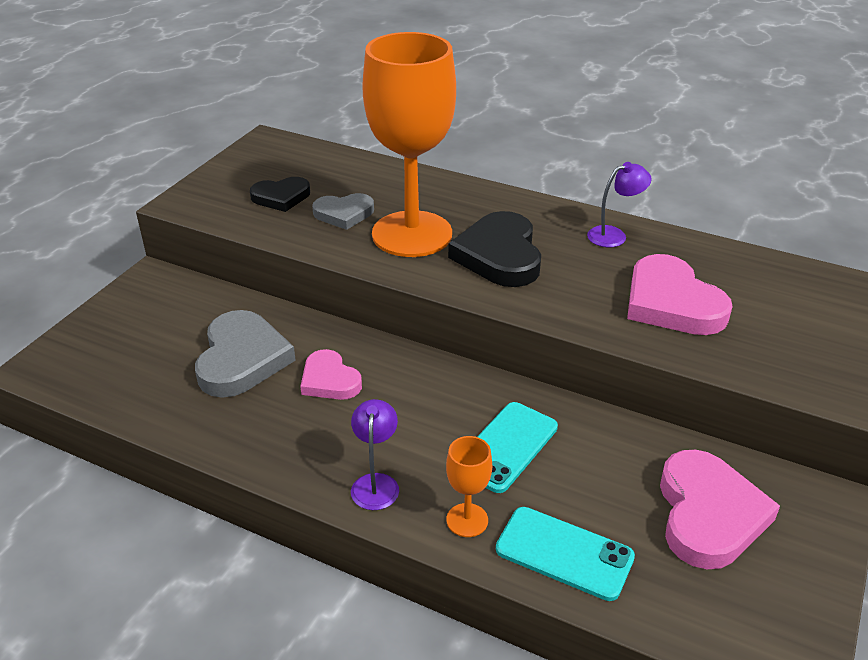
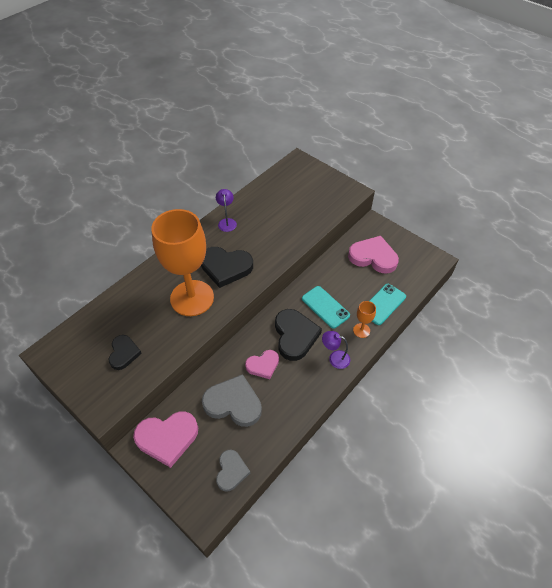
camera: 75 degrees left, 15 degrees up
(344, 214) = (158, 325): grey heart -> grey heart (231, 471)
(412, 412) = (295, 336): none -> black heart
(671, 303) = (283, 220): pink heart -> pink heart (167, 438)

